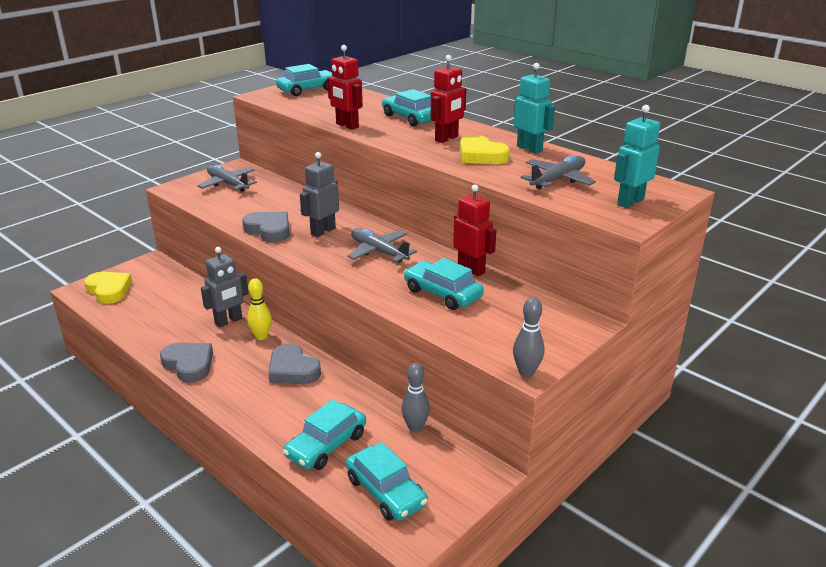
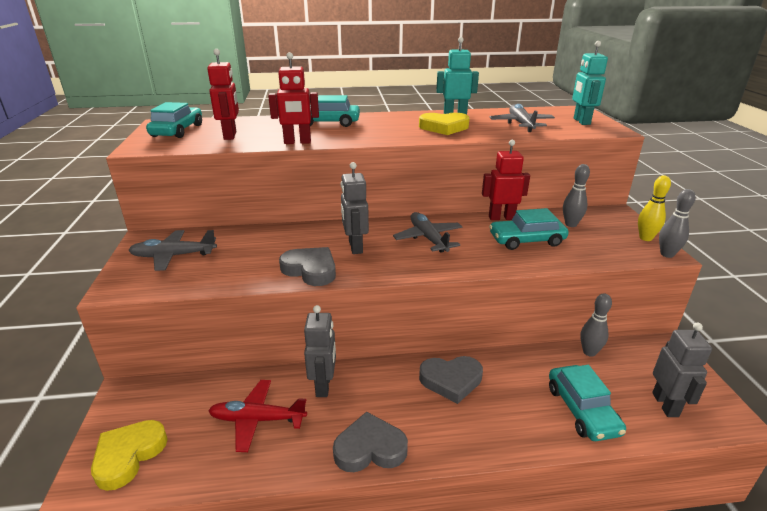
camera: 50 degrees left, 0 degrees up
(109, 290) = (128, 455): yellow heart -> yellow heart turned 60 degrees counterclockwise
(173, 314) = (257, 420): none -> red plane
(261, 336) = (376, 376): yellow bowling pin -> yellow bowling pin (645, 238)
(269, 230) = (310, 270): grey heart -> grey heart turned 45 degrees clockwise
(379, 252) = (428, 238): grey plane -> grey plane turned 75 degrees clockwise
(386, 491) = (665, 405): turquoise car -> grey robot
(447, 139) = (393, 126): red robot -> red robot (230, 135)
(514, 306) = (571, 224): none -> grey bowling pin

